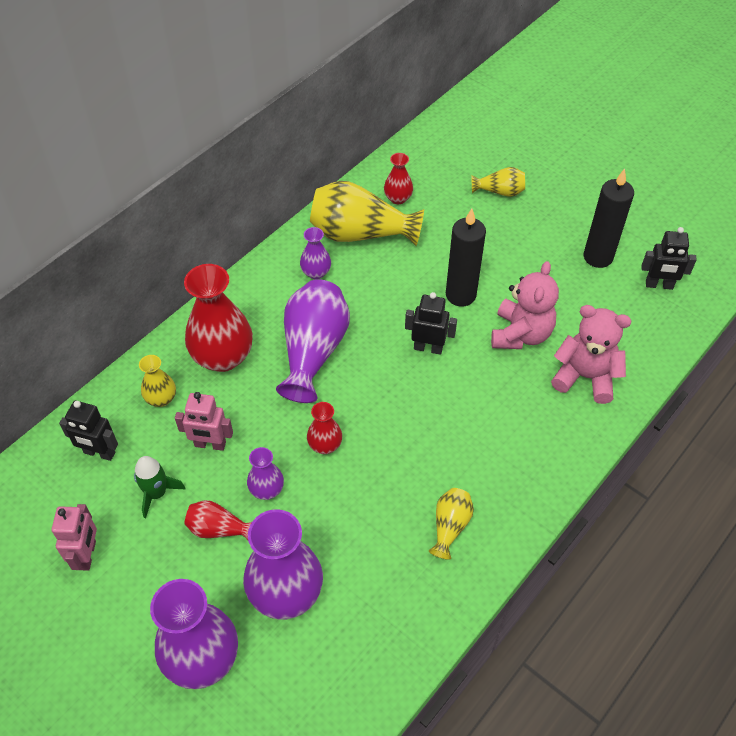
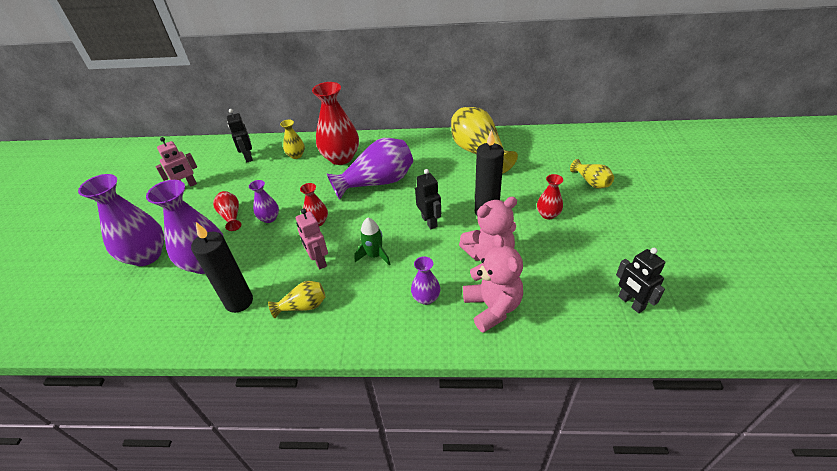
camera: 55 degrees right, 10 degrees down
(157, 493) = (238, 185): green rocket -> green rocket (374, 255)
(210, 444) = (282, 184): pink robot -> pink robot (318, 261)
(316, 272) = (432, 154): purple vase -> purple vase (426, 298)
(398, 198) = (524, 150): red vase -> red vase (548, 214)
(598, 257) = (607, 255): black candle -> black candle (239, 302)

